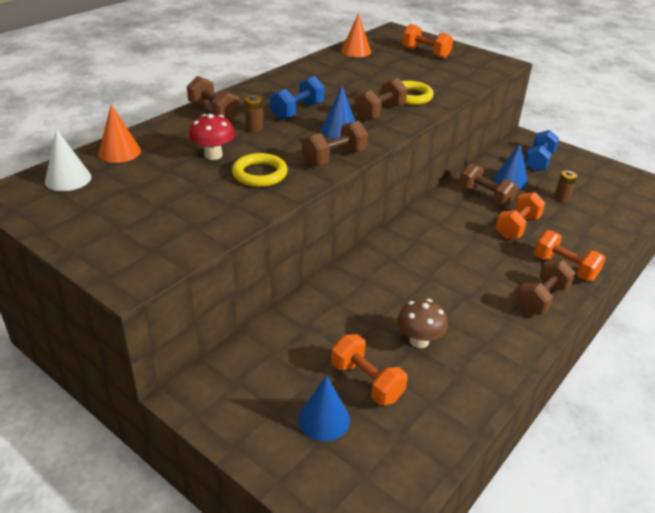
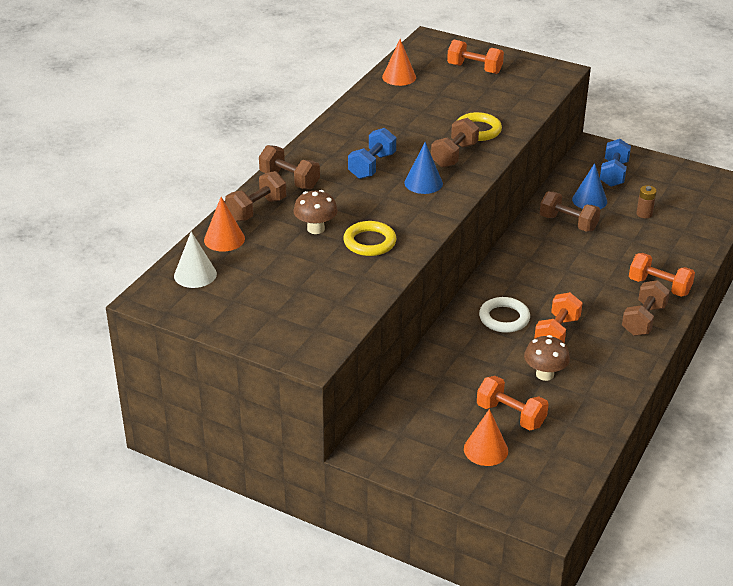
camera: 10 degrees left, 0 degrees up
(213, 155) = (315, 229): red mushroom -> brown mushroom
(254, 128) = (339, 192): brown battery -> none
(324, 419) = (485, 449): blue cone -> orange cone
(334, 158) = (431, 214): brown dumbbell -> brown dumbbell (257, 209)
(394, 275) = (504, 318): none -> white ring
(517, 227) = (607, 252): orange dumbbell -> orange dumbbell (557, 333)

